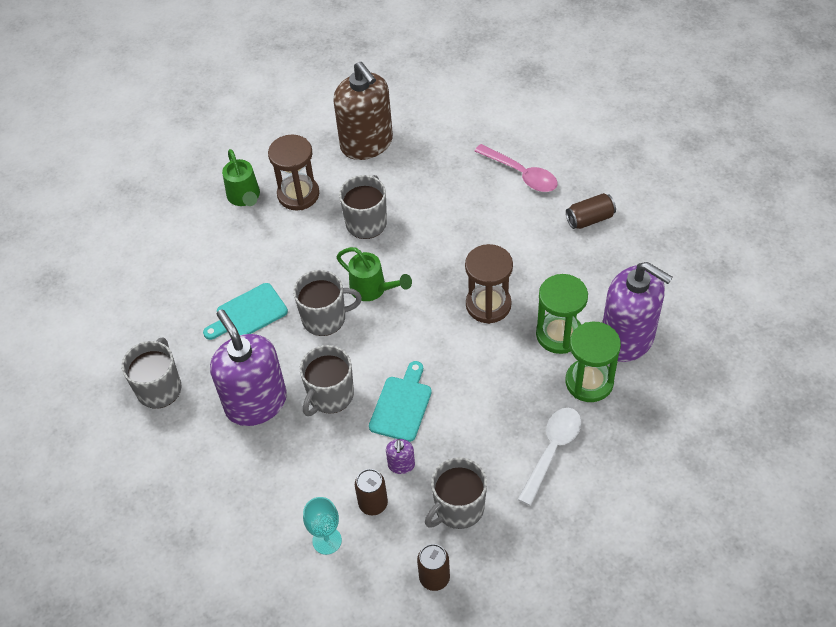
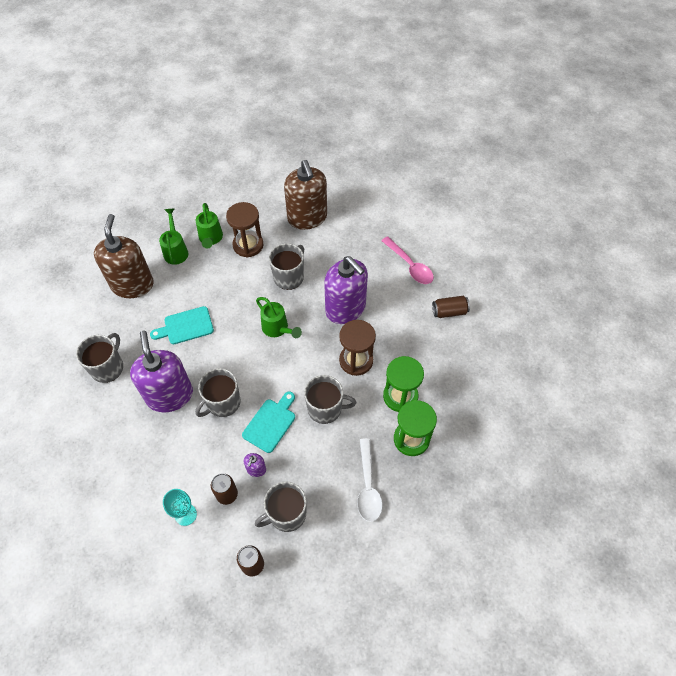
camera: 10 degrees right, 5 degrees up
(157, 278) = (132, 285): none -> brown soap dispenser
(202, 222) = (176, 250): none -> green watering can
(325, 318) = (237, 343): grey mug -> grey mug (325, 408)
(552, 450) = (368, 486): white spoon -> white spoon turned 135 degrees clockwise
(627, 338) = (449, 412): purple soap dispenser -> purple soap dispenser (345, 308)

